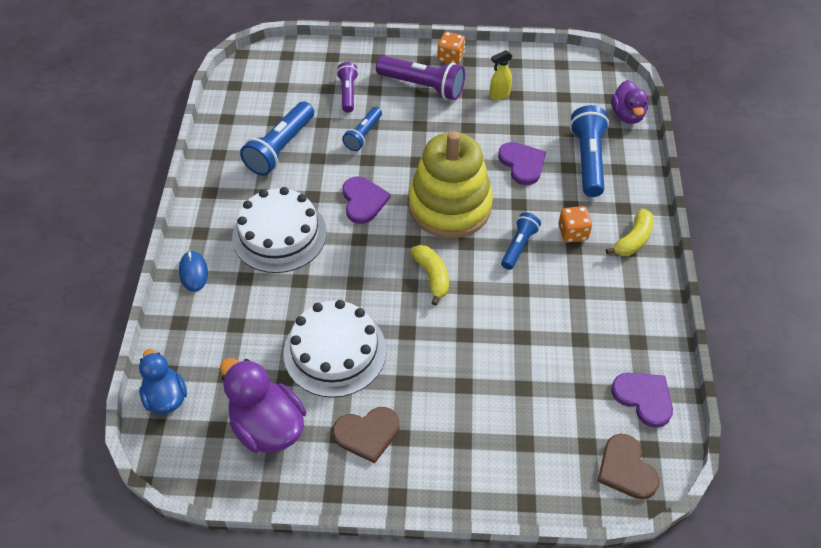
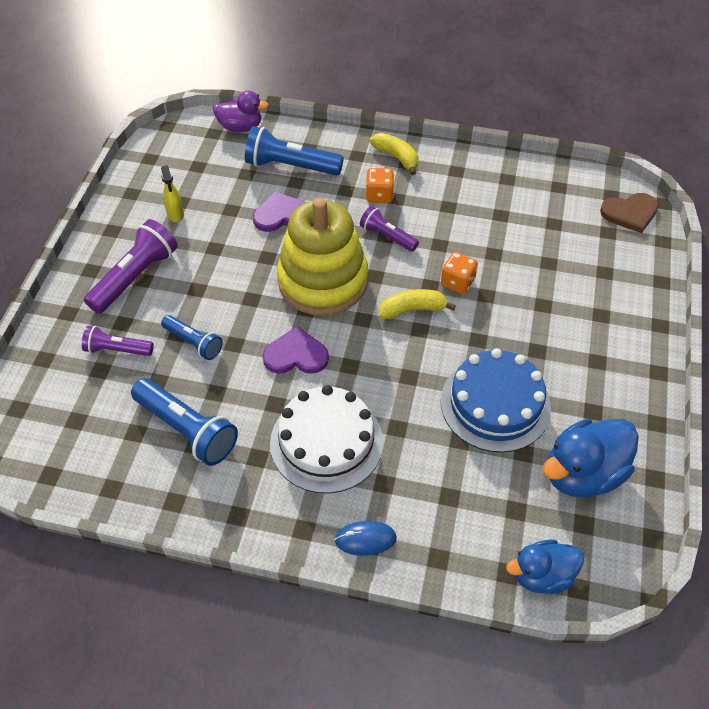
camera: 80 degrees left, 0 degrees up
(267, 426) = (582, 473): purple duck -> blue duck
(335, 351) = (495, 404): white cake -> blue cake
(367, 434) = (593, 387): brown heart -> none
(450, 57) = (98, 245): orange dice -> orange dice (457, 282)
(519, 246) = (387, 236): blue flashlight -> purple flashlight
(644, 398) = (564, 188): purple heart -> none

